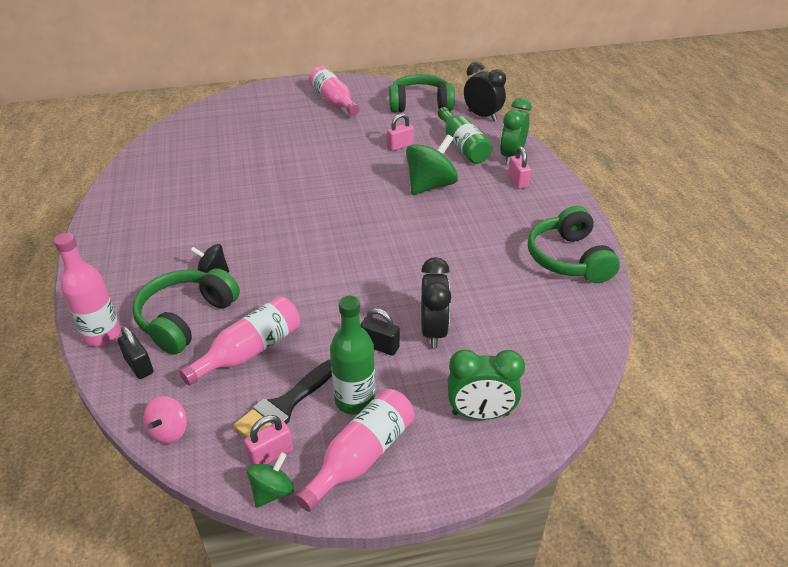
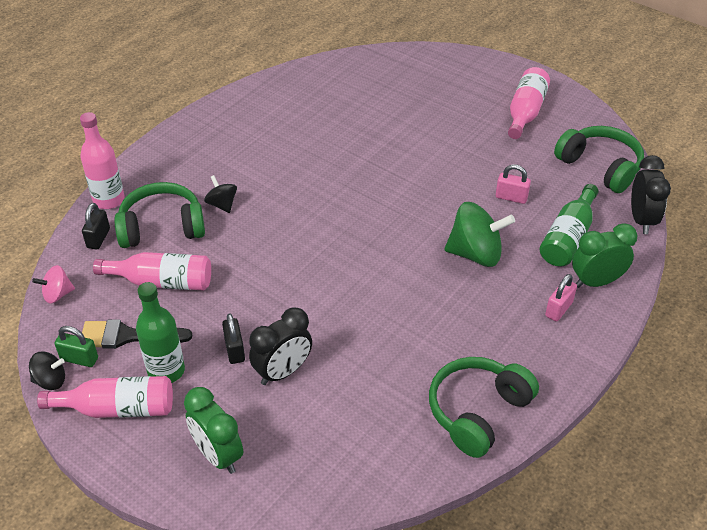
camera: 50 degrees right, 5 degrees up
(271, 455) = (79, 359): pink padlock -> green padlock
(272, 491) = (50, 381): green spinning top -> black spinning top

